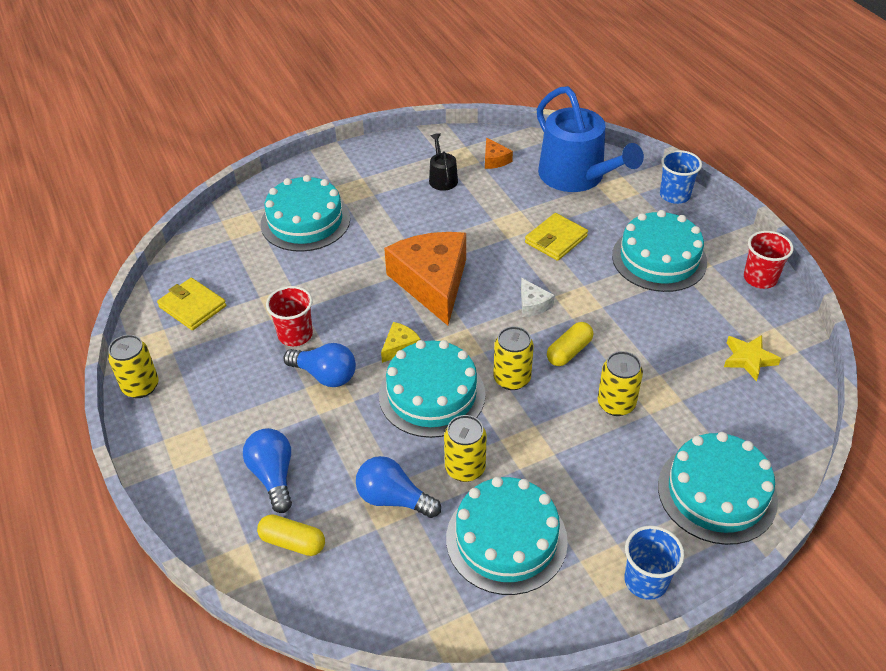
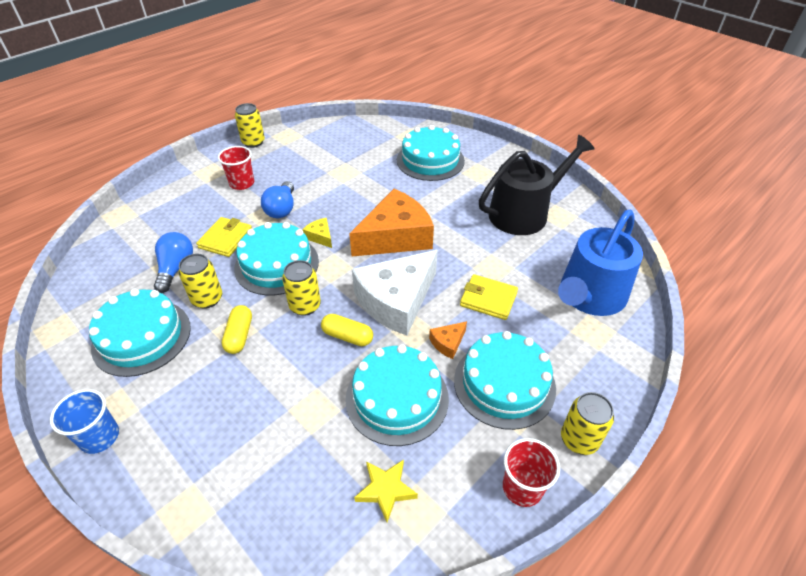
camera: 70 degrees right, 0 degrees up
(192, 306) = (326, 140): yellow wallet -> yellow wallet (226, 239)
(273, 476) = (190, 211): blue light bulb -> none
(293, 542) = (138, 233): yellow capsule -> yellow capsule (239, 335)
(295, 335) = (315, 186): red cup -> red cup (242, 183)
(400, 347) = (320, 237): yellow cheese -> yellow cheese turned 150 degrees counterclockwise
(442, 178) = (524, 213): black watering can -> black watering can, size x2.24
(495, 160) = (572, 237): orange cheese -> orange cheese (448, 343)
(533, 304) = (396, 301): white cheese -> white cheese, size x2.44
(616, 404) = (293, 381): yellow can -> yellow can (579, 439)
(674, 195) = (616, 381): blue cup -> none
(717, 493) = (198, 481): turquoise cake -> turquoise cake (397, 398)

